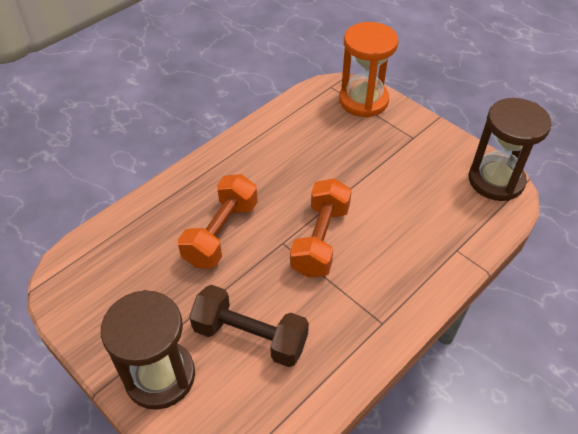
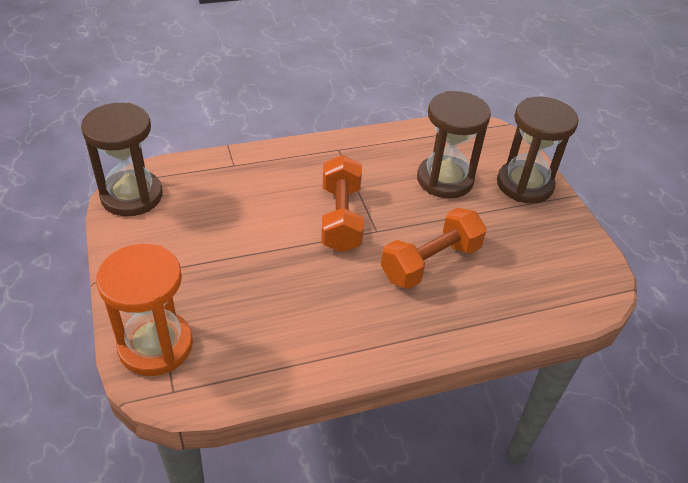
camera: 155 degrees left, 5 degrees down
(250, 337) = (445, 180): brown dumbbell -> brown hourglass
(320, 240) = (340, 218): orange dumbbell -> orange dumbbell turned 45 degrees counterclockwise

